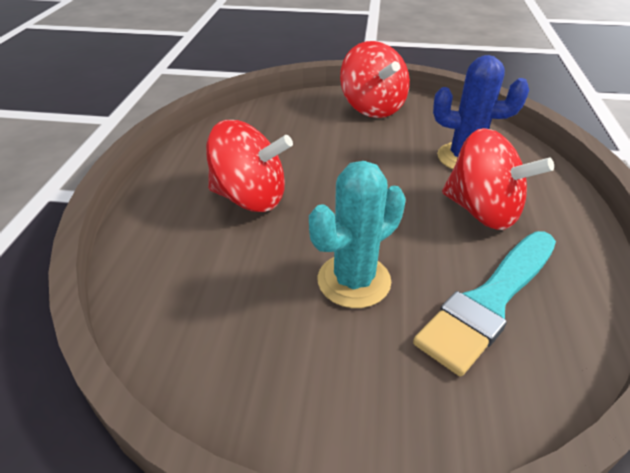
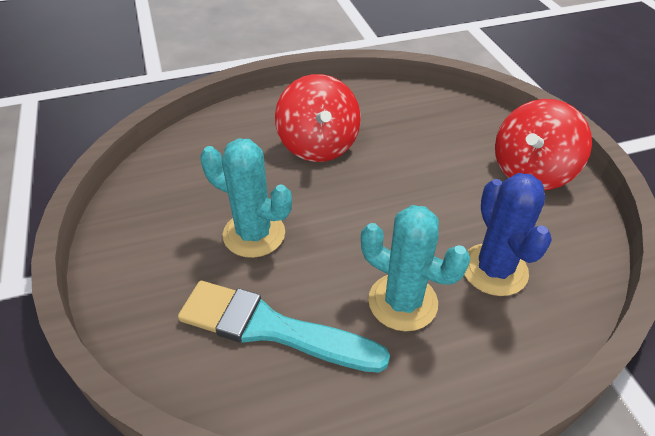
camera: 65 degrees right, 5 degrees up
(482, 211) = (402, 302): red spinning top -> turquoise cactus

